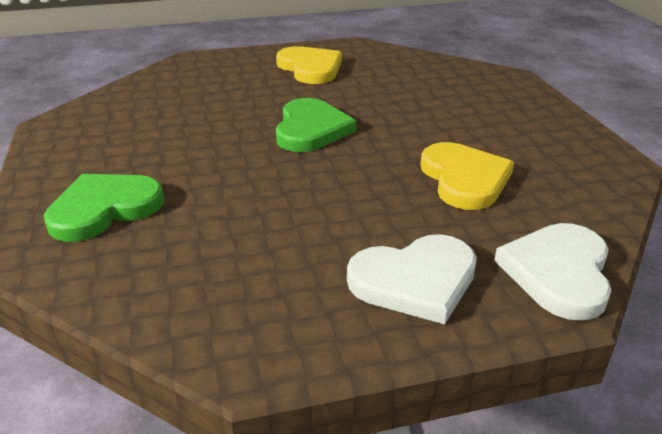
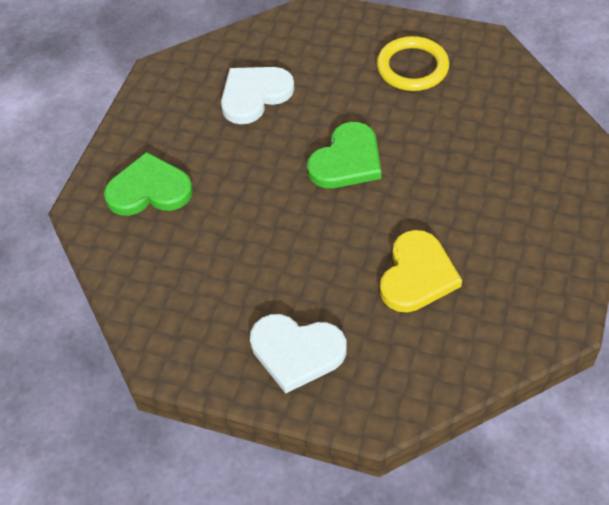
camera: 35 degrees right, 20 degrees up
(310, 68) = (412, 67): yellow heart -> yellow ring
(558, 272) = (395, 394): white heart -> white heart (254, 95)

